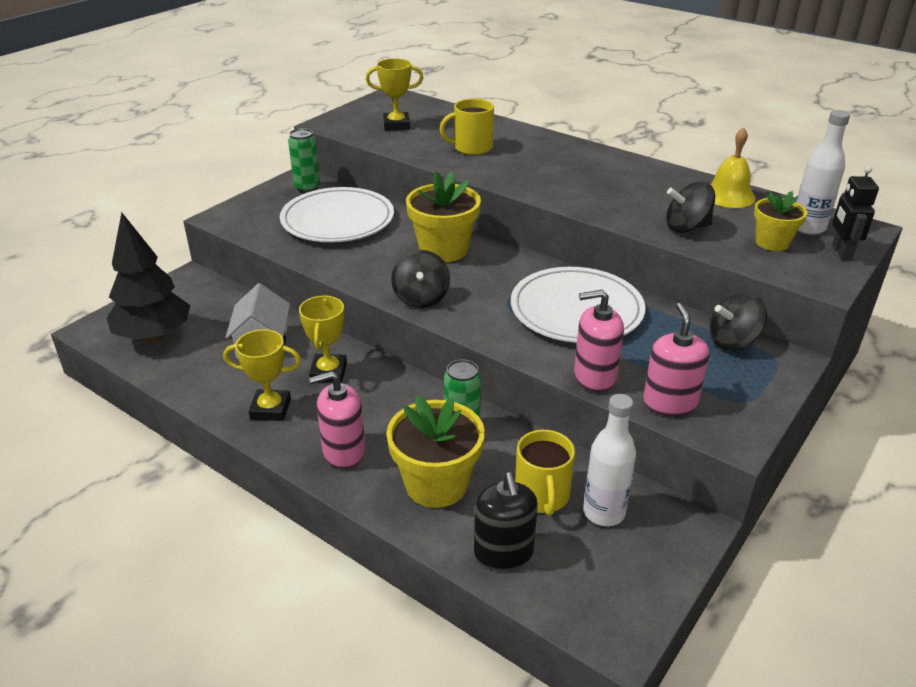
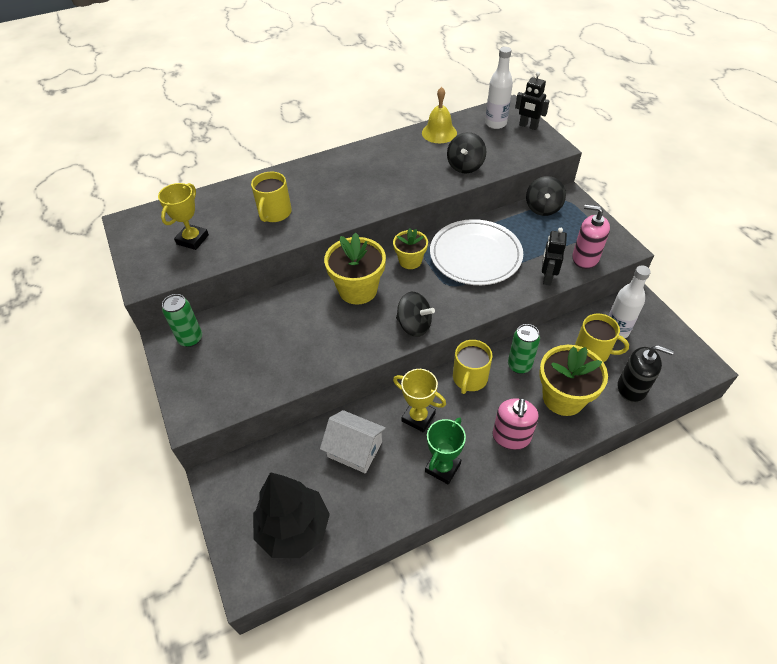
camera: 60 degrees left, 15 degrees up
(270, 409) = (442, 467): yellow trophy -> green trophy
(337, 220) = (265, 336): white plate -> none
(411, 394) = (469, 378): none -> yellow mug
(594, 377) = (547, 277): pink soap dispenser -> black robot
(772, 242) = (503, 143): yellow flower pot -> yellow flower pot (410, 261)

